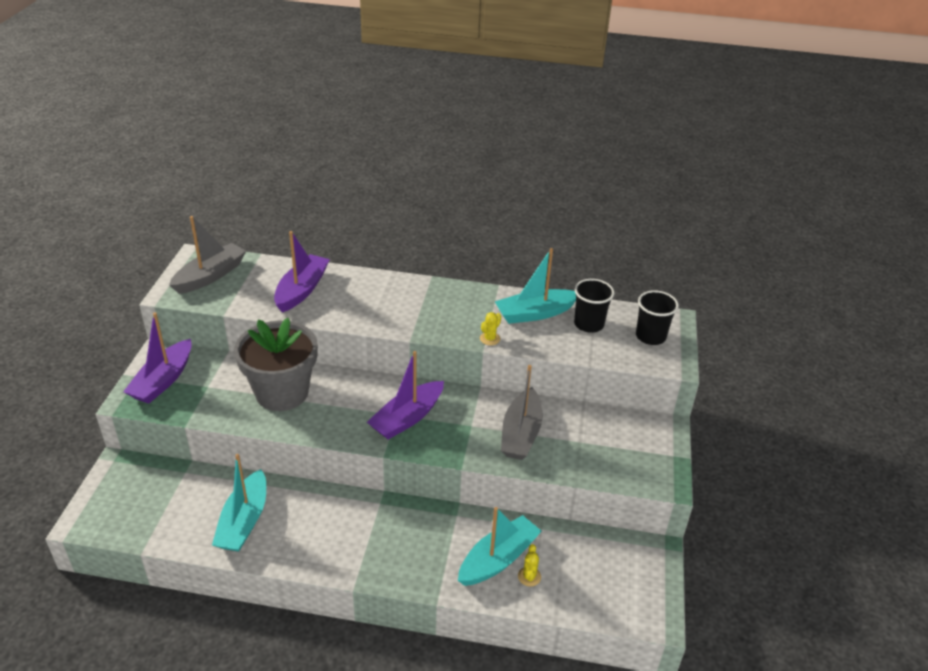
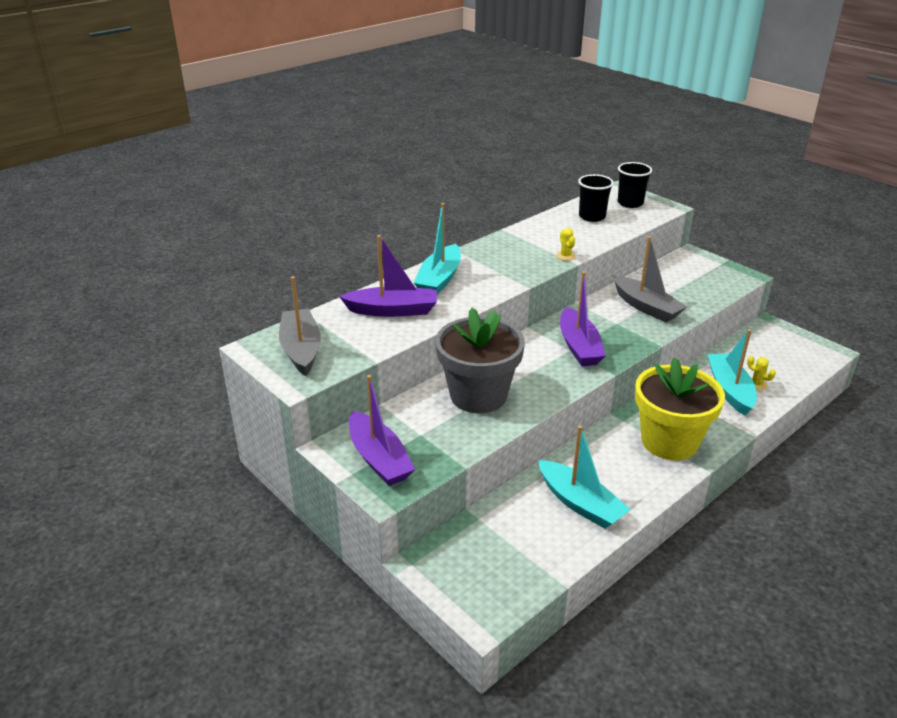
camera: 50 degrees left, 5 degrees down
(302, 290) = (393, 310): purple boat -> purple boat turned 120 degrees clockwise
(375, 545) = (669, 441): none -> yellow flower pot
(535, 313) = (555, 229): turquoise boat -> turquoise boat (439, 279)

